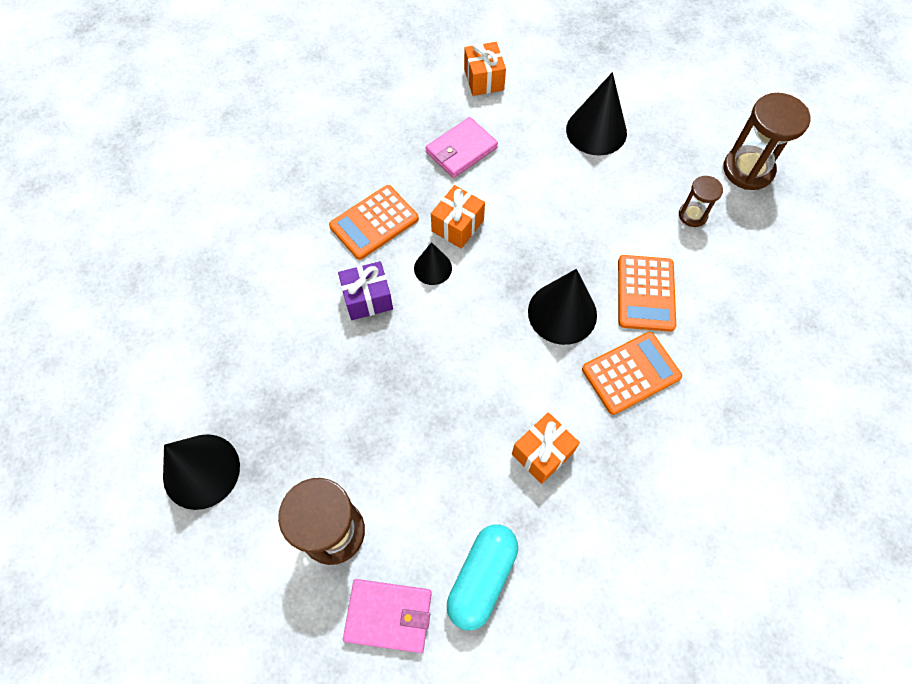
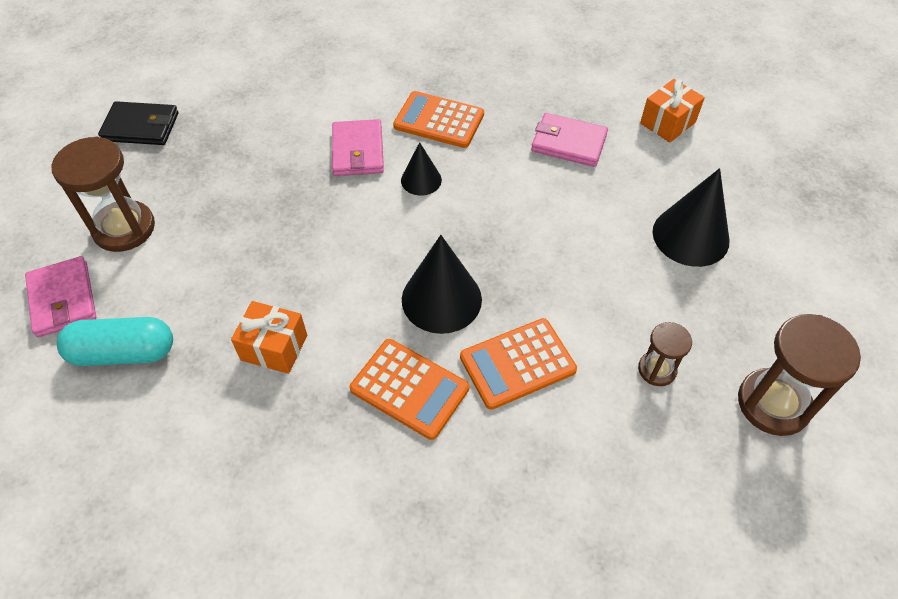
camera: 60 degrees right, 10 degrees down
(201, 471) = (141, 127): black cone -> black wallet
(367, 298) = (358, 151): purple gift -> pink wallet
(457, 226) = (481, 177): orange gift -> none

